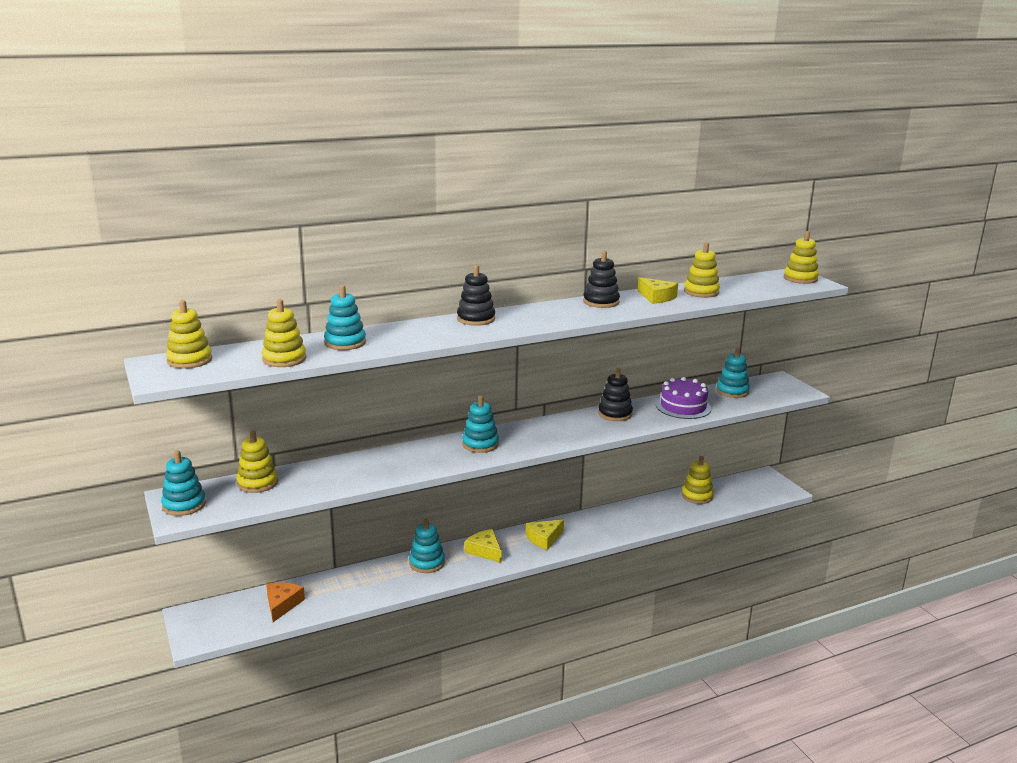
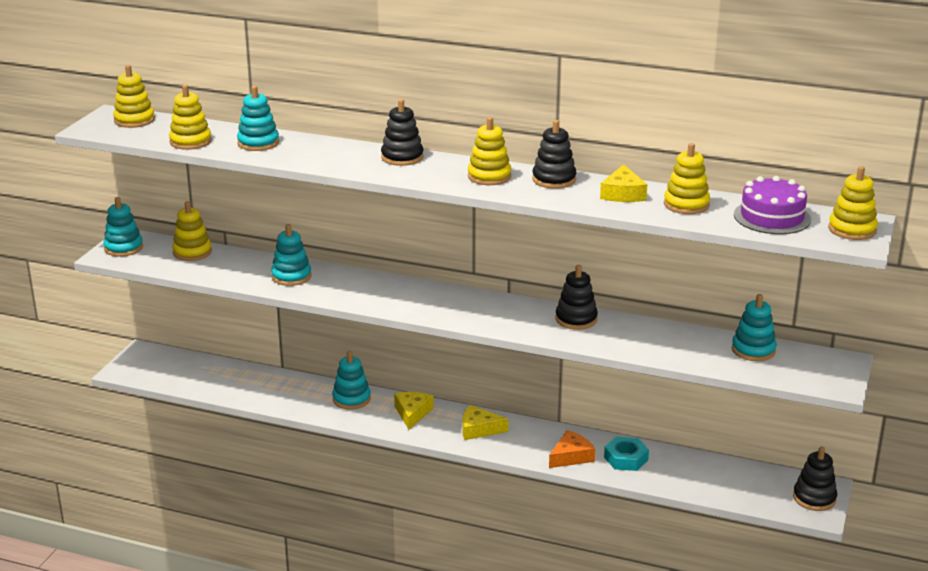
camera: 45 degrees right, 5 degrees up
(282, 604) = (206, 376): orange cheese -> orange cheese (571, 456)
(480, 444) = (401, 294): turquoise stacking toy -> turquoise stacking toy (291, 276)
(653, 511) = (625, 458): none -> turquoise nut
(683, 406) = (661, 342): purple cake -> purple cake (772, 217)
(697, 496) = (701, 467): yellow stacking toy -> yellow stacking toy (489, 176)
(771, 484) = (814, 498): none -> black stacking toy

